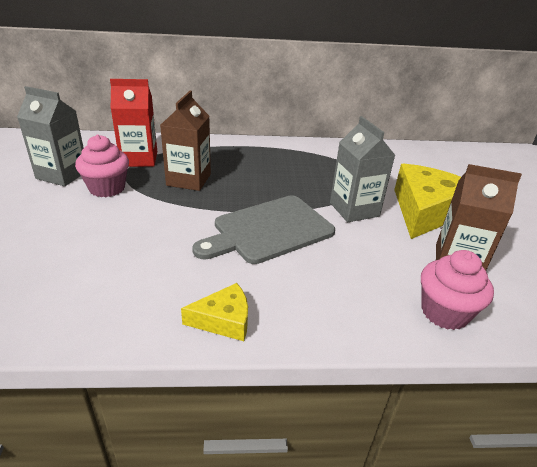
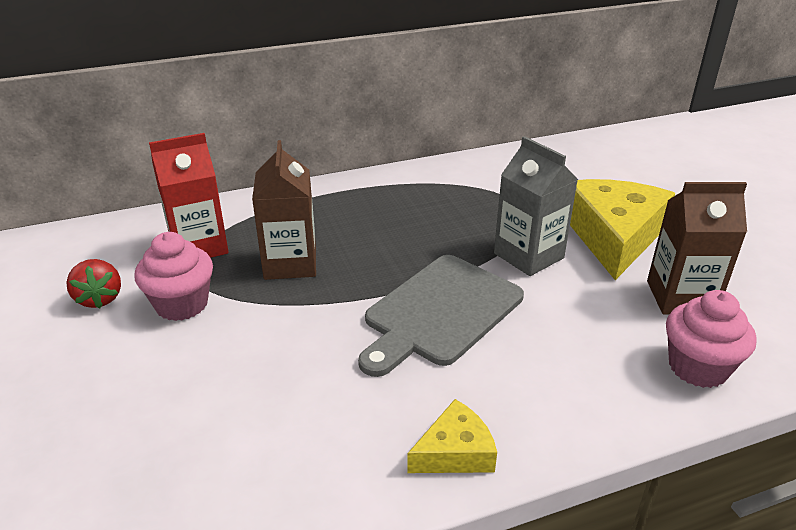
camera: 15 degrees left, 0 degrees up
(62, 175) = (99, 298): grey carton -> red strawberry

